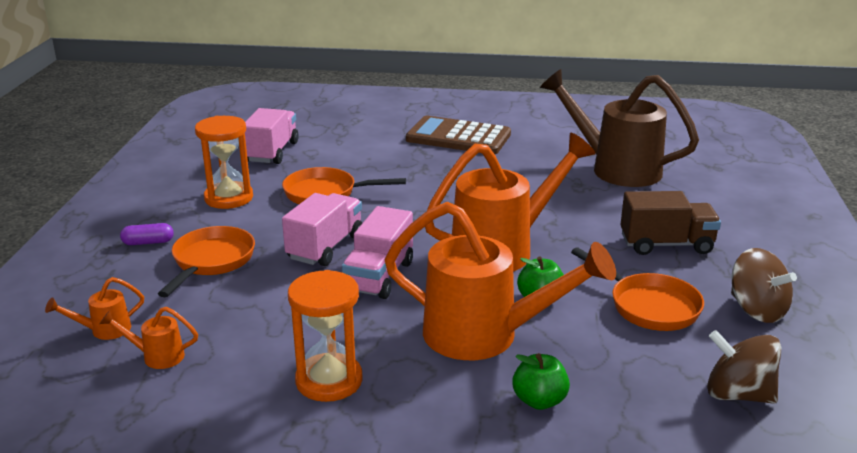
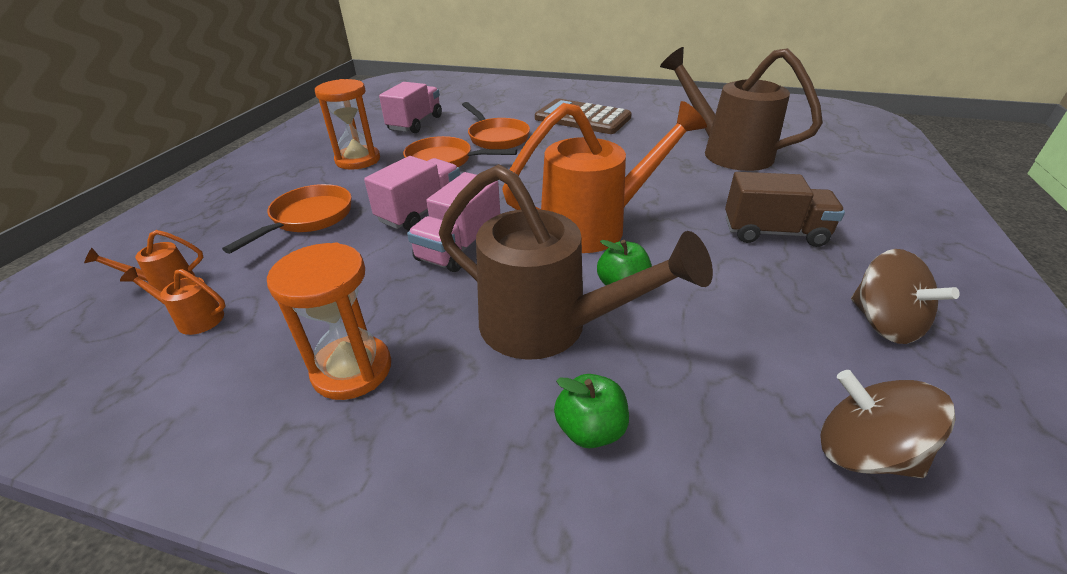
camera: 10 degrees right, 10 degrees up
(148, 242) = (264, 196): purple capsule -> none
(485, 336) = (548, 327): orange watering can -> brown watering can
(649, 306) = (748, 306): orange pan -> orange pan (496, 137)

